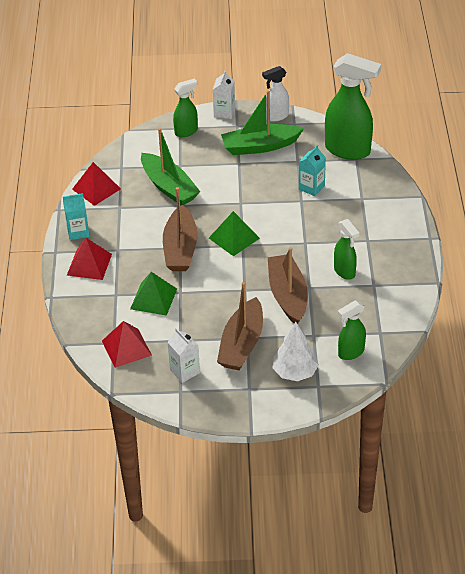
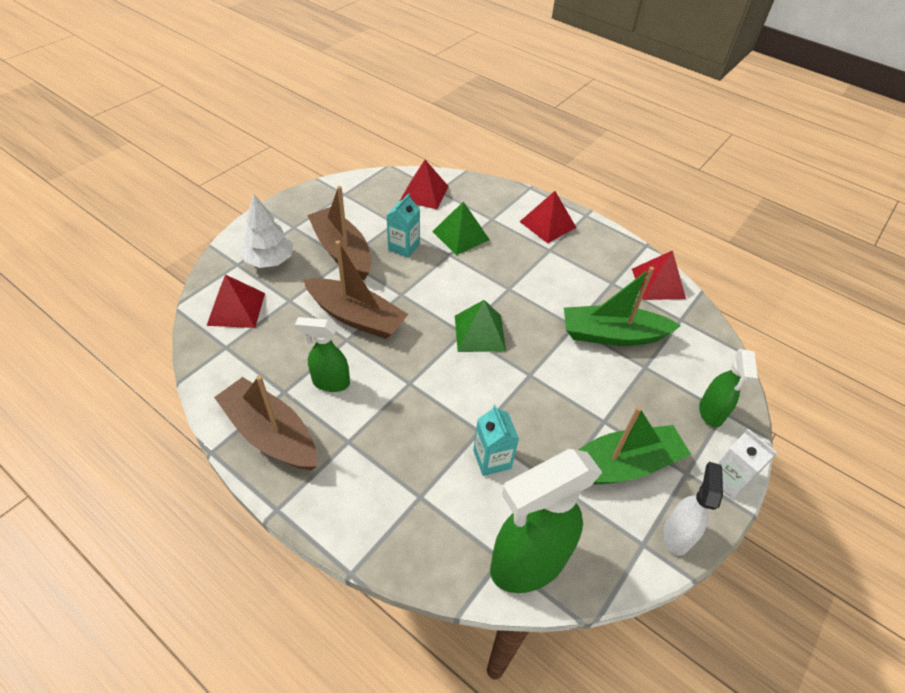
camera: 125 degrees right, 5 degrees up
(78, 232) = (601, 240): turquoise carton -> turquoise carton (403, 247)
(180, 249) = (506, 287): brown boat -> brown boat (271, 434)
(185, 371) = (359, 206): white carton -> none
(260, 146) = (621, 466): green boat -> green boat turned 45 degrees clockwise
(350, 352) = (236, 309): green spray bottle -> red pyramid

